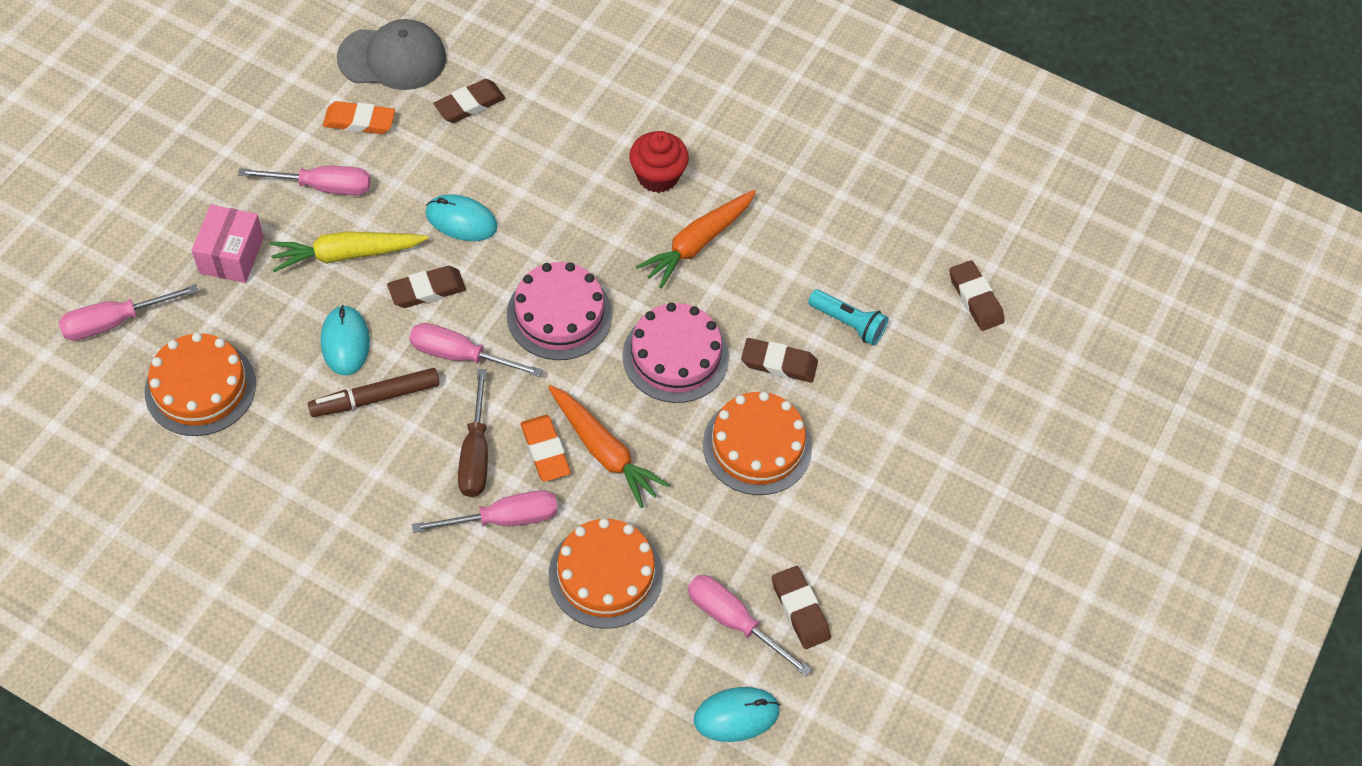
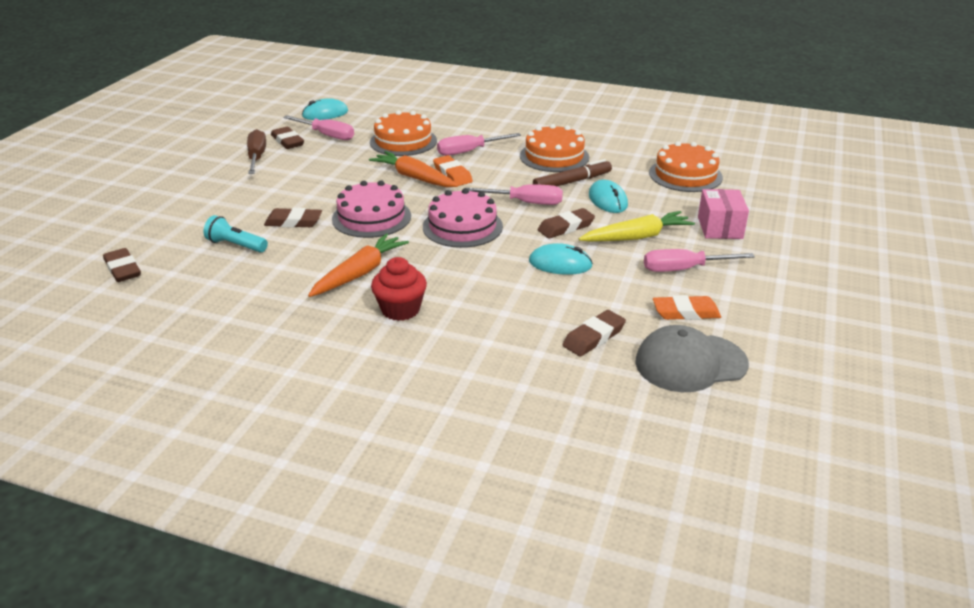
camera: 175 degrees right, 25 degrees down
(115, 322) = (766, 192): pink screwdriver -> none
(475, 453) = (496, 169): brown screwdriver -> brown screwdriver (257, 157)
(757, 446) = (311, 188): orange cake -> orange cake (554, 156)

